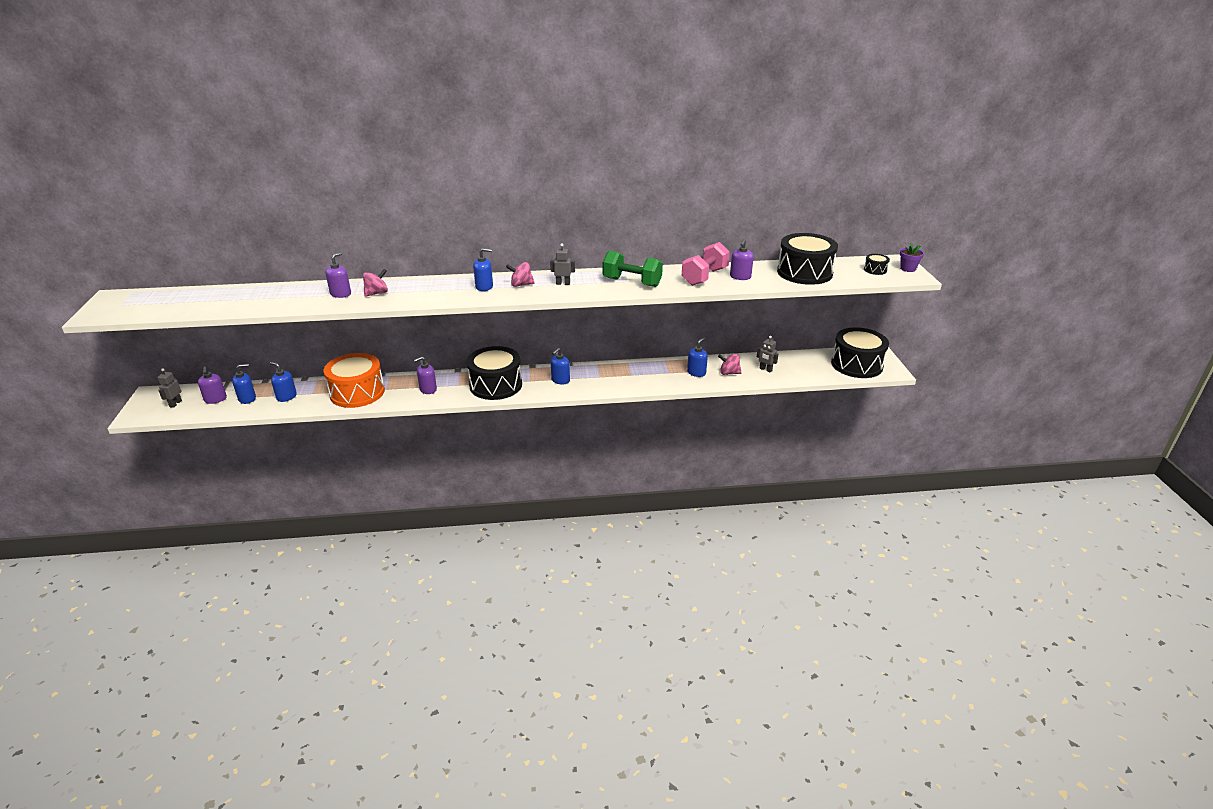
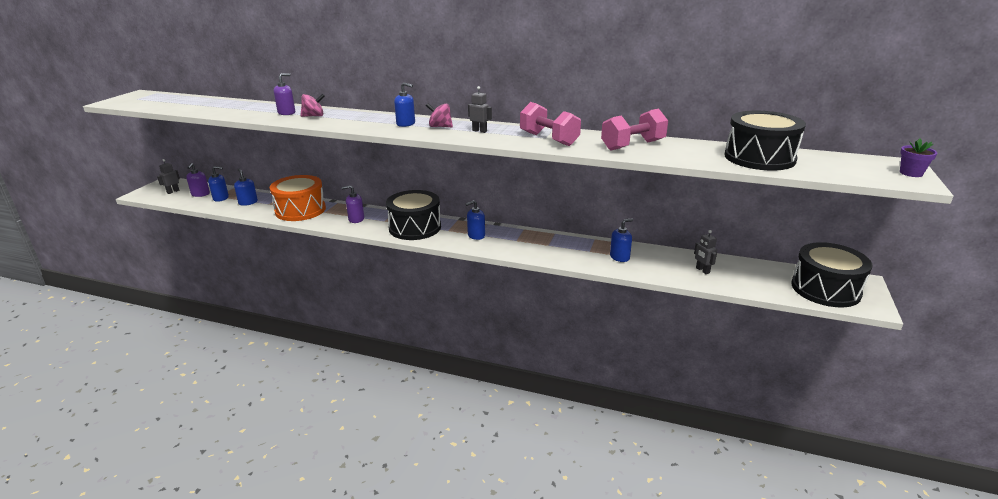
camera: 25 degrees right, 5 degrees down
(632, 282) = (549, 139): green dumbbell -> pink dumbbell
(729, 373) = (656, 265): pink spinning top -> none
(740, 277) = (674, 151): purple soap dispenser -> none
(875, 270) = (860, 168): black drum -> none

